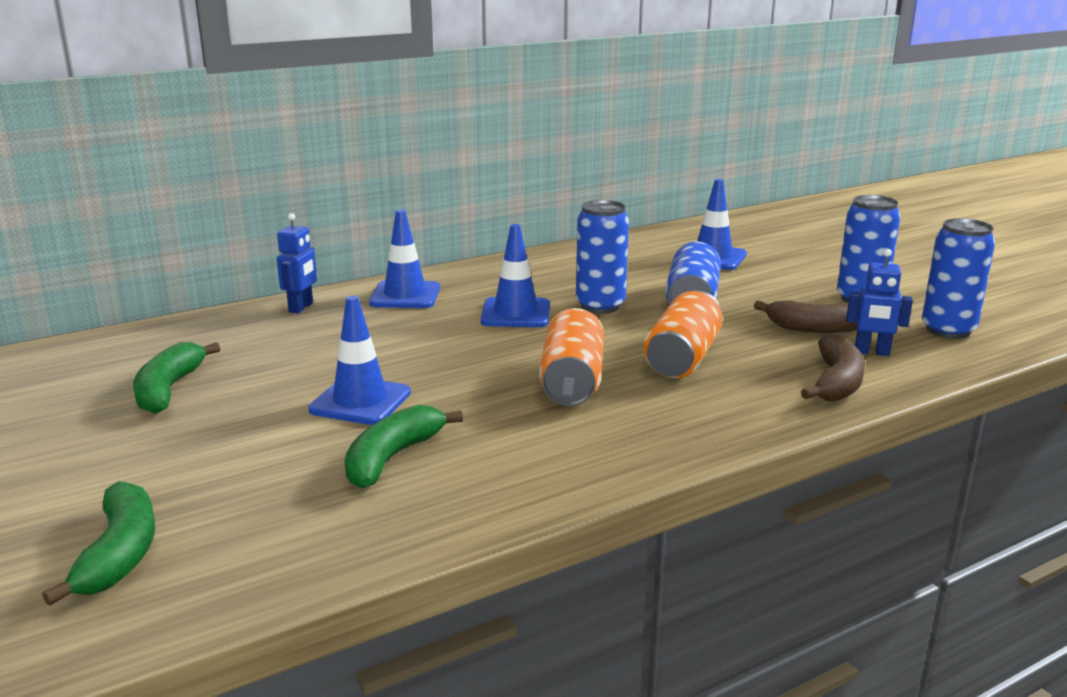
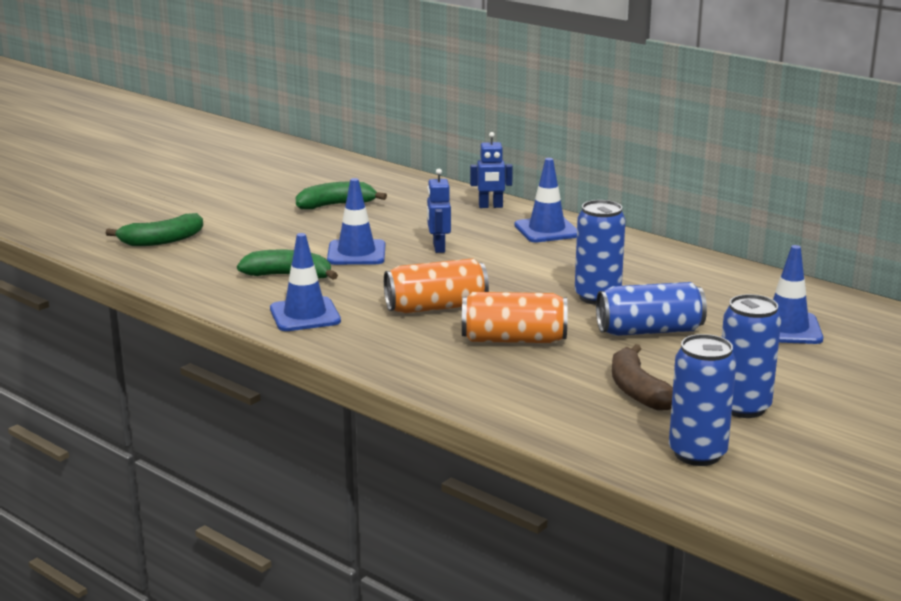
camera: 70 degrees right, 0 degrees up
(515, 313) = (548, 270): blue traffic cone -> blue traffic cone (305, 315)
(836, 382) = (515, 403): brown banana -> none
(872, 352) = (599, 416): blue robot -> blue robot (438, 248)

